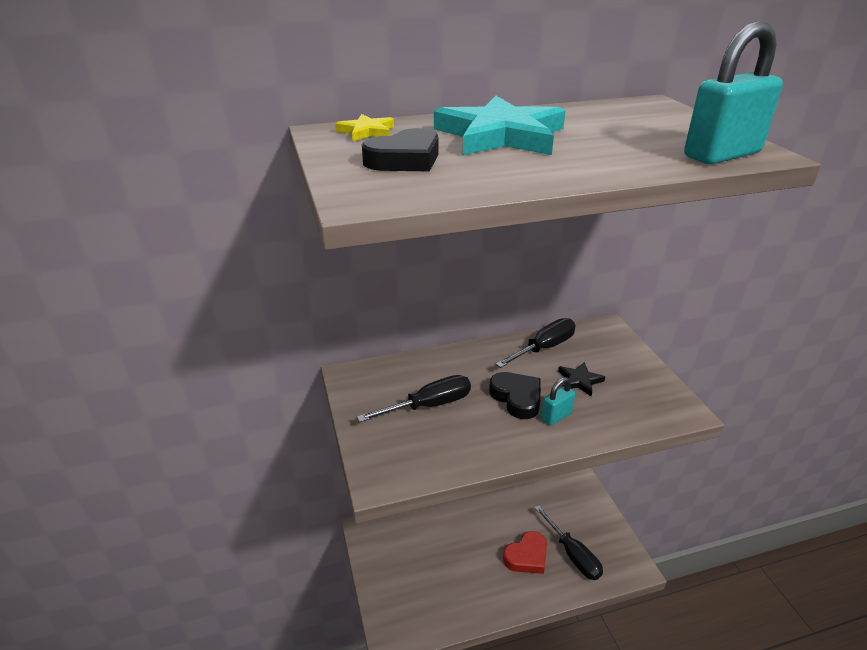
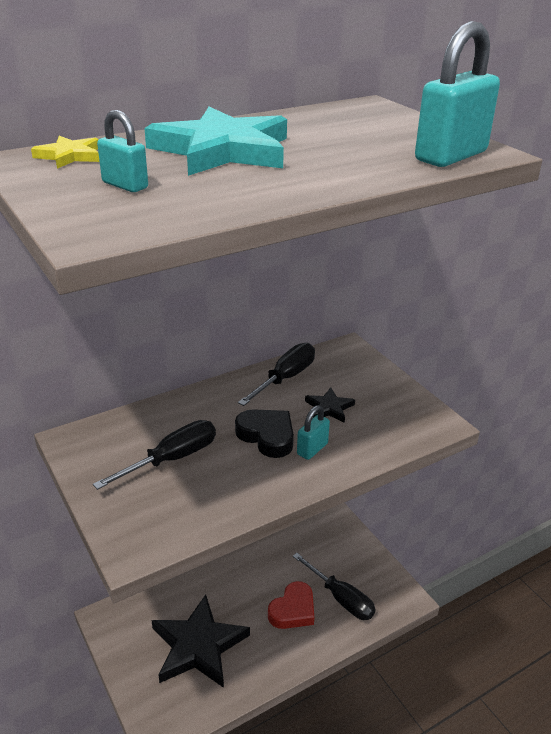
camera: 15 degrees left, 0 degrees up
(404, 160) = (125, 185): black heart -> turquoise padlock
(438, 571) = (198, 646): none -> black star

